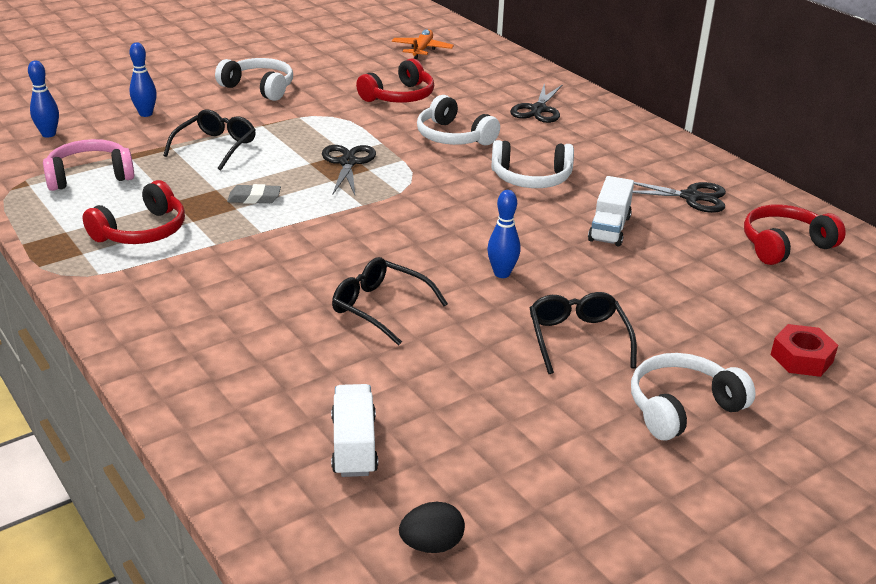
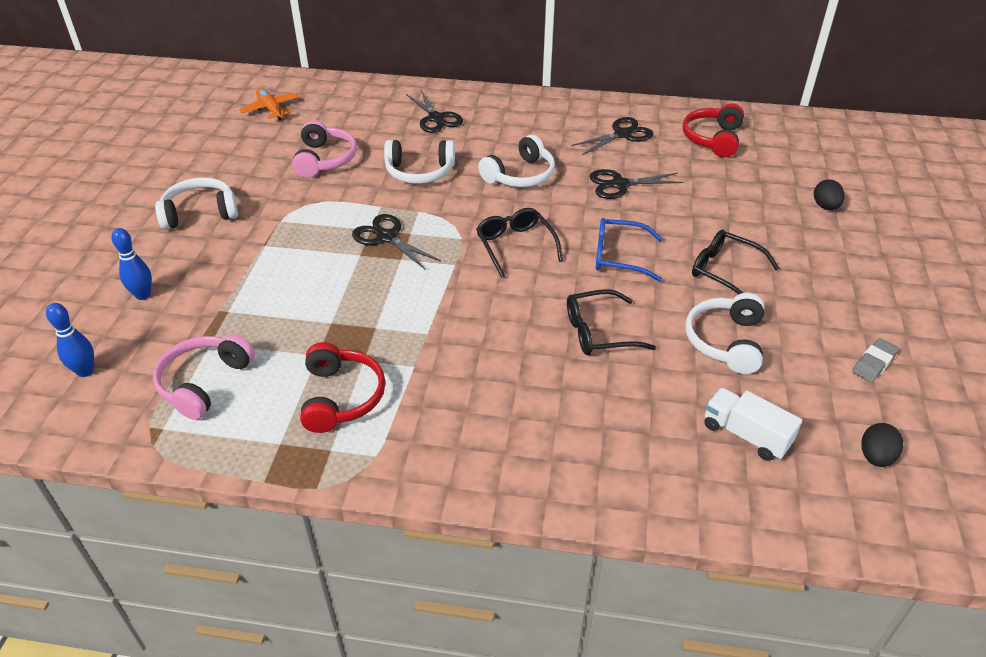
camera: 45 degrees left, 10 degrees up
(215, 147) = (262, 287): black glasses -> black glasses (515, 246)
(254, 198) = (373, 310): grey eraser -> grey eraser (874, 363)
(399, 96) = (324, 159): red headphones -> pink headphones
(502, 273) = (619, 257): blue bowling pin -> blue glasses
(609, 229) = (619, 184): white truck -> black scissors
(682, 407) = (830, 276): white headphones -> white headphones (725, 341)
(801, 358) = (825, 206): red nut -> black egg

